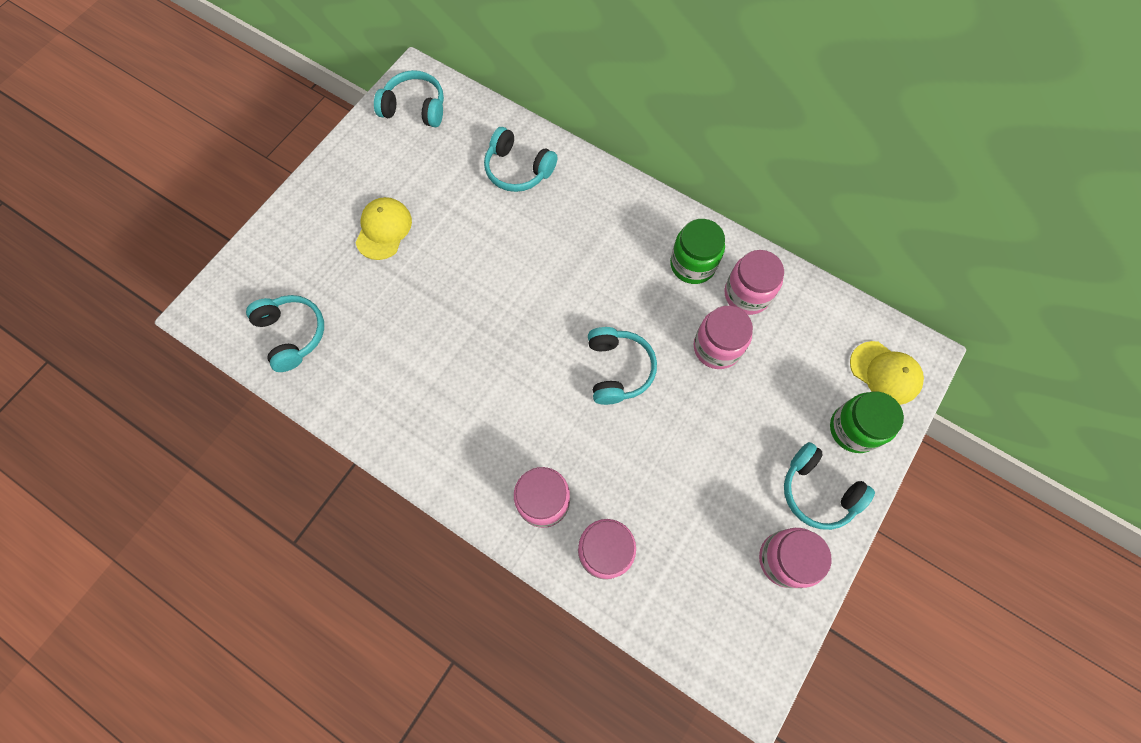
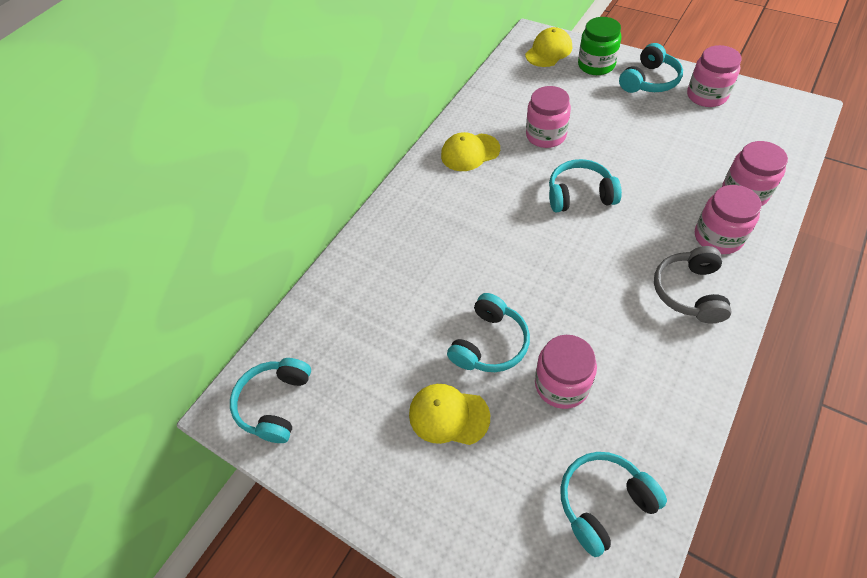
camera: 85 degrees left, 15 degrees down
(477, 451) = (689, 292): none -> grey headphones
(518, 169) = (368, 288): turquoise headphones -> turquoise headphones (490, 343)
(692, 264) = (470, 152): green jar -> yellow cap
(747, 294) = (494, 120): pink jar -> pink jar (561, 384)

